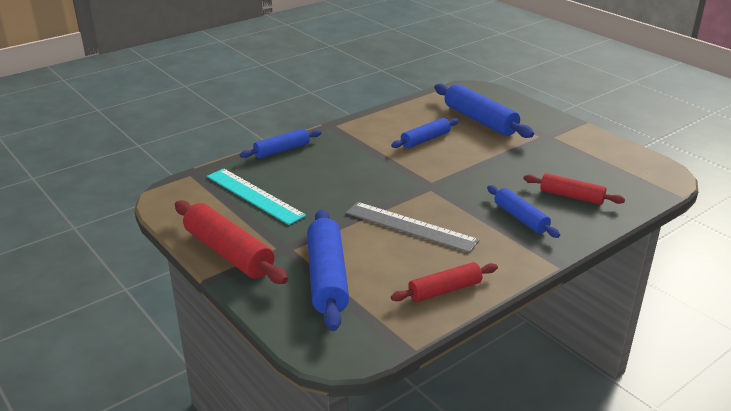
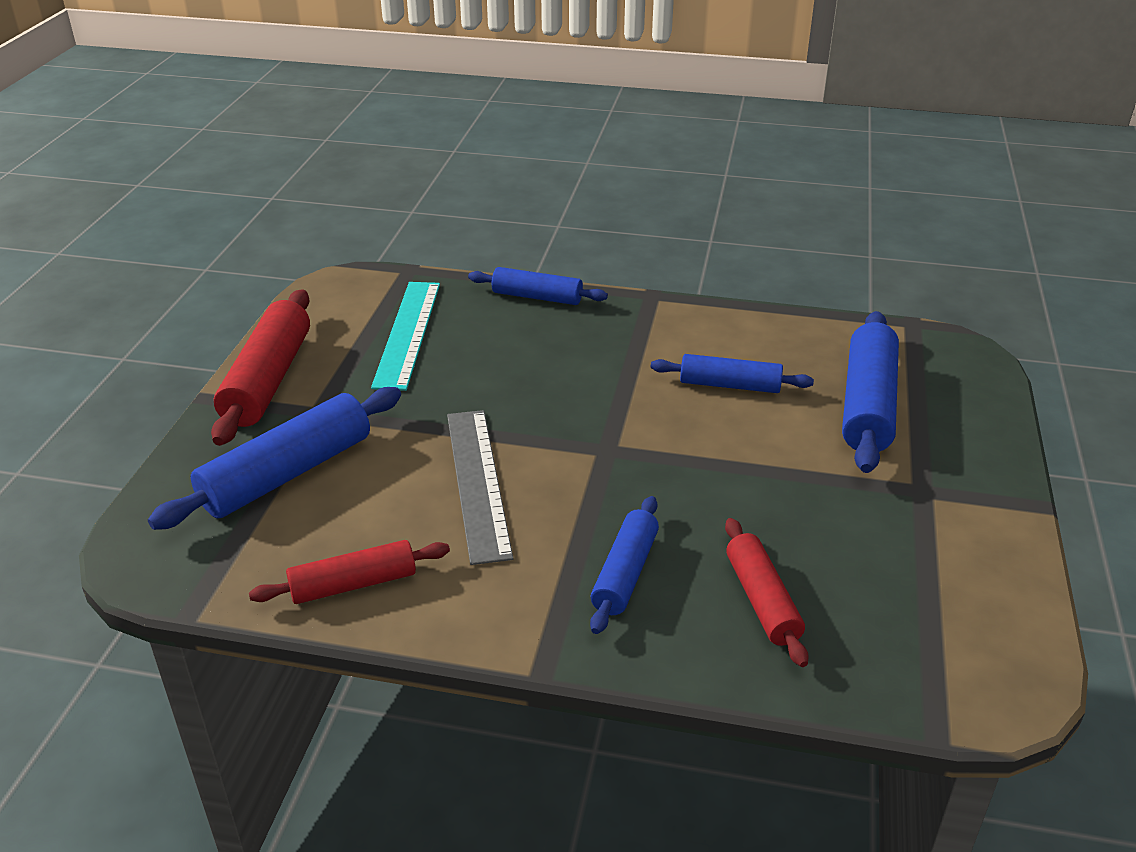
camera: 50 degrees right, 5 degrees up
(445, 290) = (353, 584): red rolling pin -> red rolling pin turned 45 degrees counterclockwise

